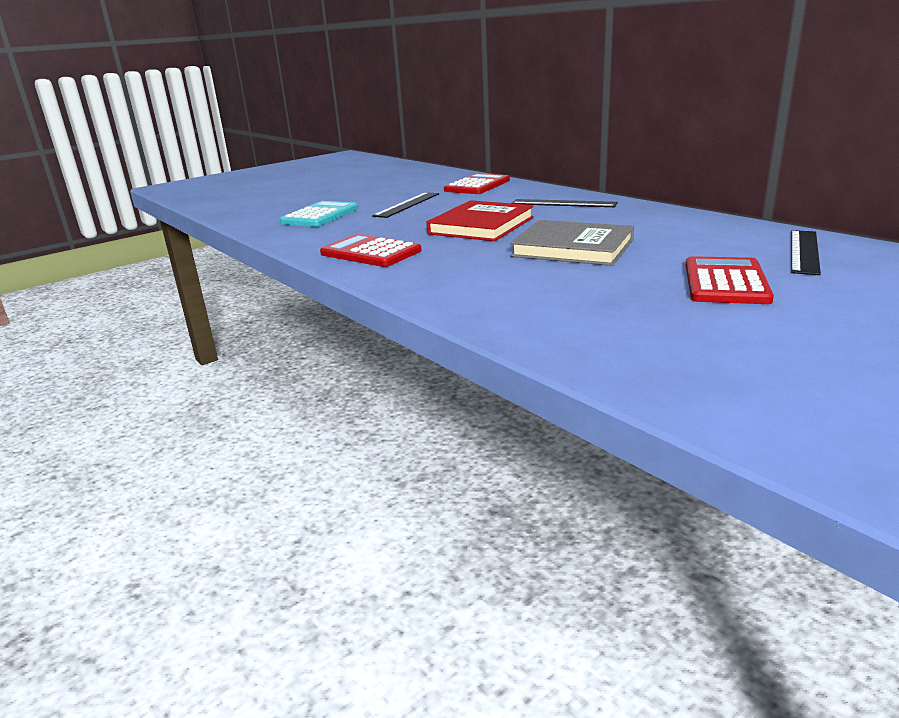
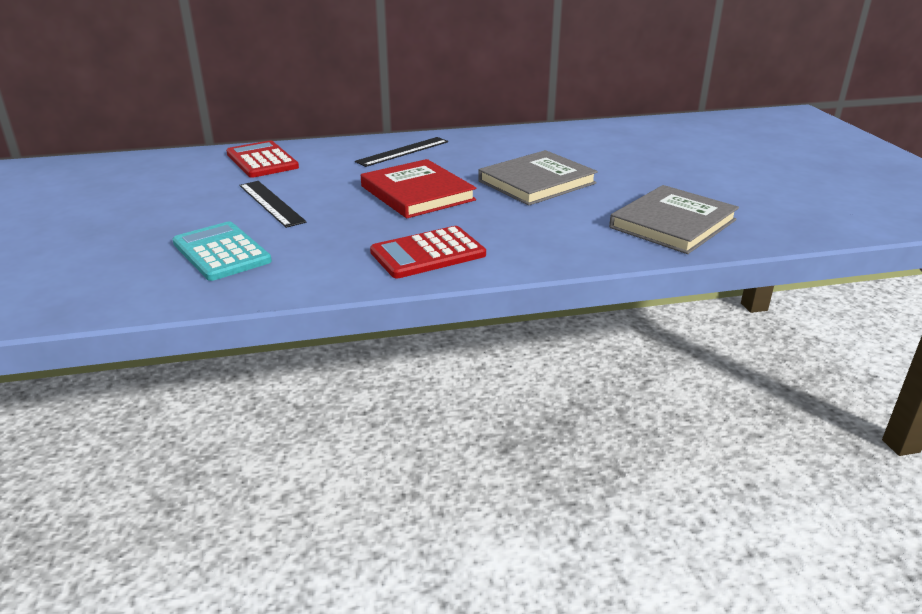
camera: 65 degrees left, 5 degrees up
(555, 312) = (673, 224): none -> grey book
(725, 282) = (665, 168): red calculator -> none
(804, 251) = (632, 135): black ruler -> none

